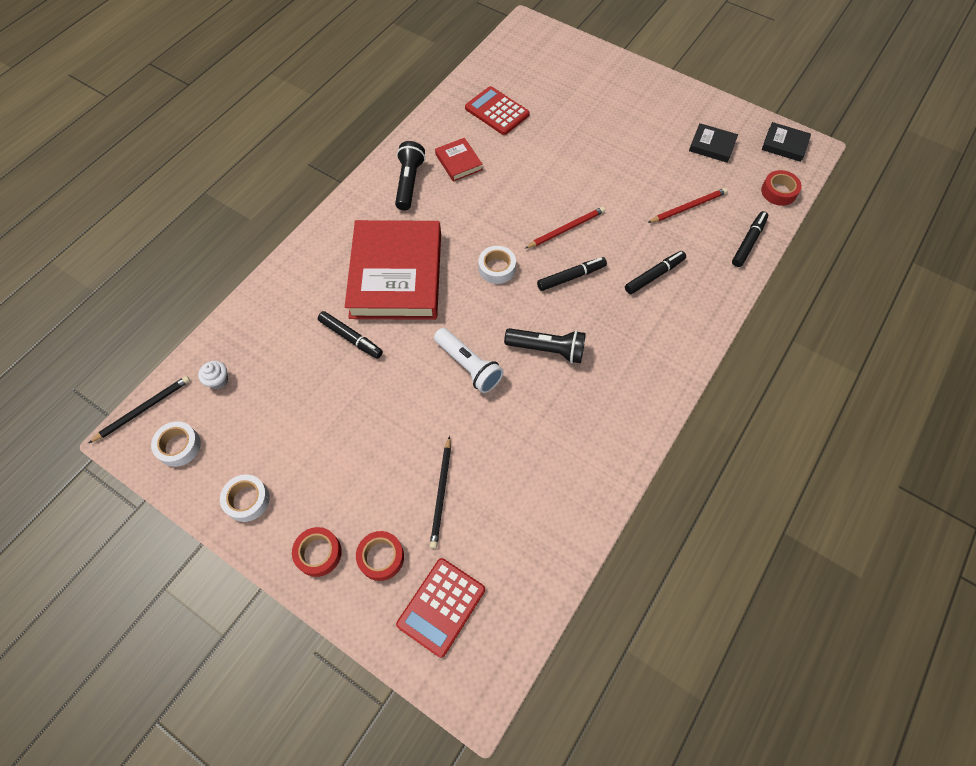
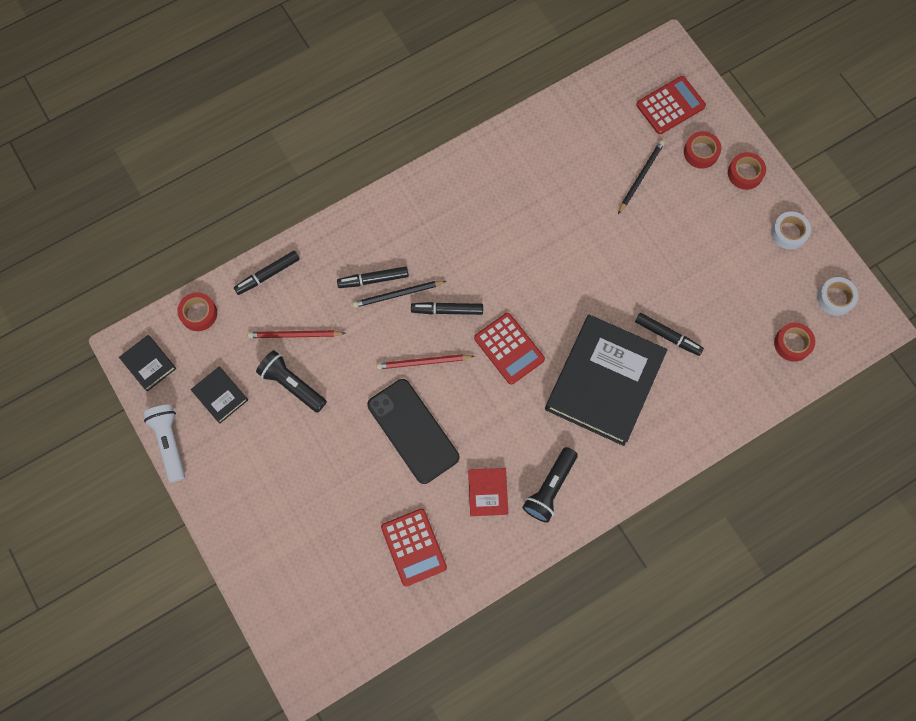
camera: 155 degrees left, 10 degrees up
(143, 409) = (860, 344): black pencil -> black pencil (397, 294)
(218, 380) = (792, 343): white cupcake -> red tape
(350, 337) = (667, 336): black marker -> black marker turned 150 degrees clockwise
(396, 275) = (604, 382): red book -> black book
(468, 366) = (577, 266): white flashlight -> white flashlight (170, 442)
(497, 268) = (509, 349): white tape -> red calculator
(543, 179) = (413, 431): none -> black phone
(547, 349) = (504, 252): black flashlight -> black flashlight (292, 384)

